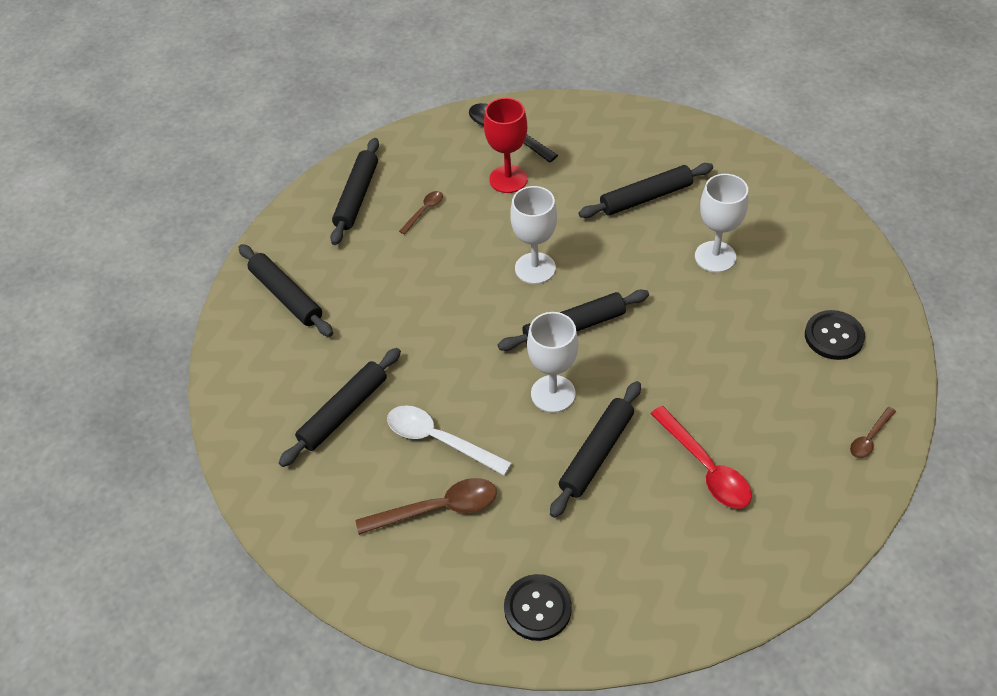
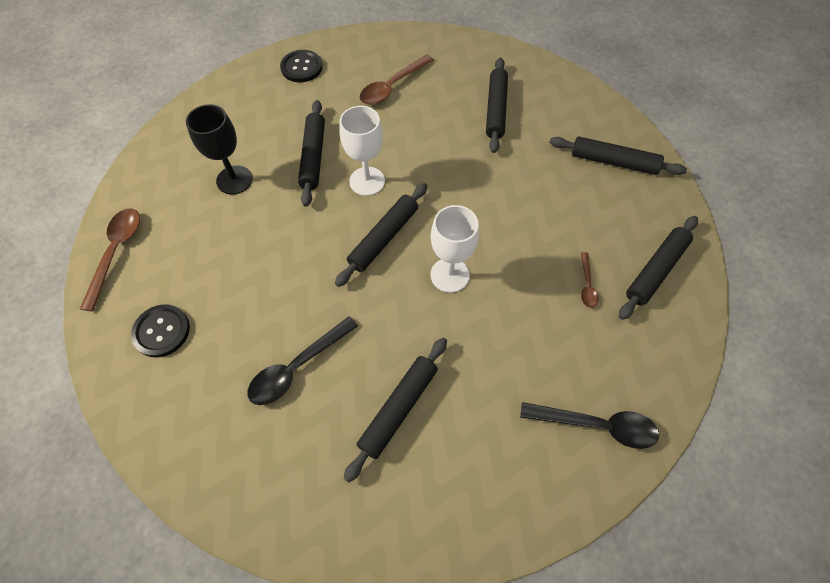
camera: 145 degrees right, 10 degrees up
(357, 197) = (655, 270): black rolling pin -> black rolling pin turned 60 degrees clockwise
(439, 440) = (421, 120): white spoon -> none
(508, 179) = (545, 361): red goblet -> none
(705, 467) = (234, 180): red spoon -> black goblet
(715, 257) = (297, 367): white goblet -> black spoon
(869, 438) = (116, 253): brown spoon -> brown spoon, size x1.83

